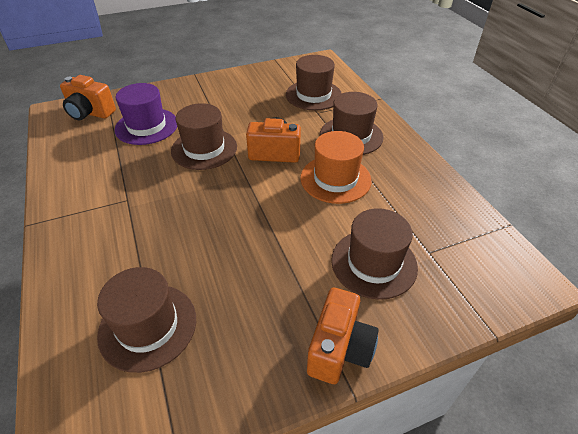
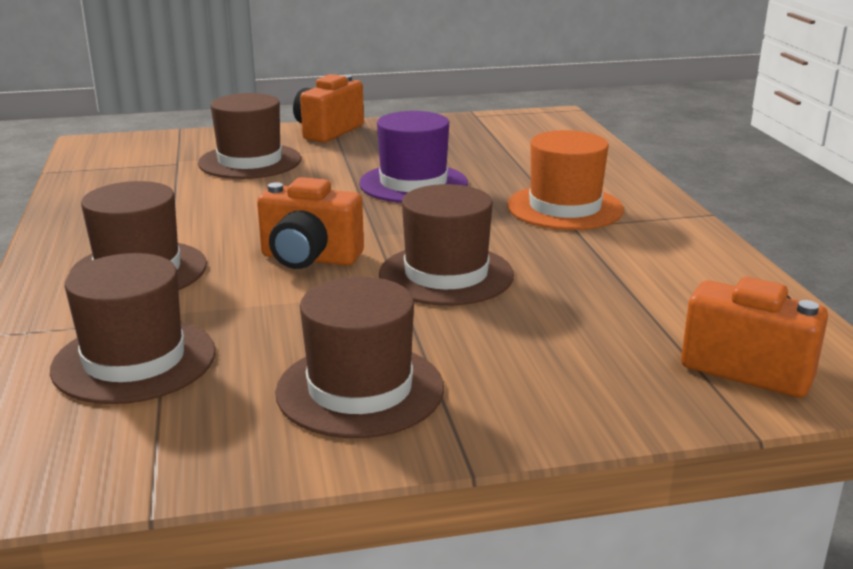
camera: 170 degrees left, 20 degrees down
(146, 126) = (582, 324): purple hat -> purple hat (413, 183)
(148, 326) = (509, 149): brown hat -> brown hat (360, 390)
(335, 179) = (228, 221): orange hat -> orange hat (565, 208)

